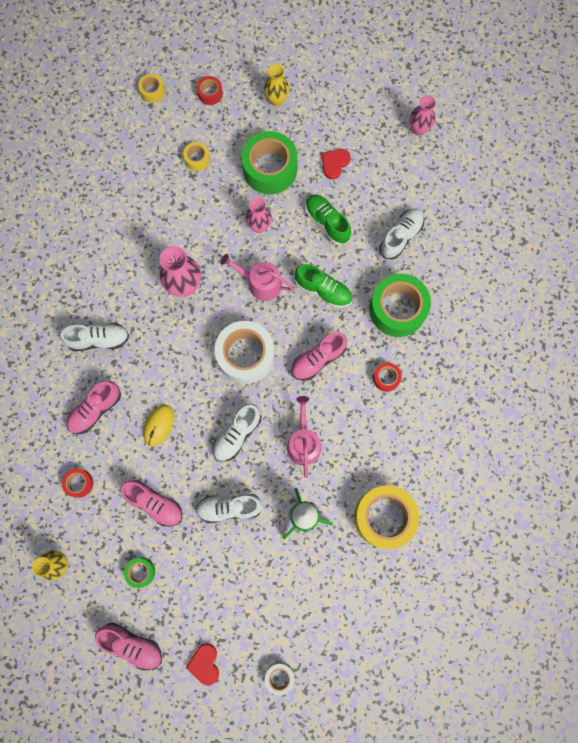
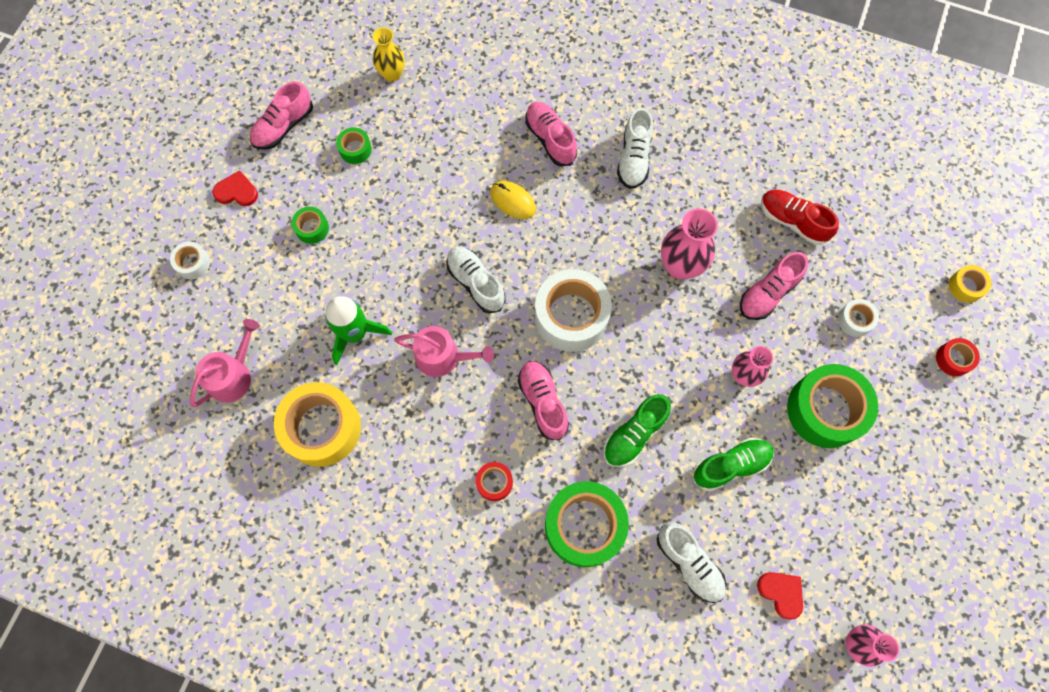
camera: 105 degrees right, 5 degrees down
(79, 483) = (471, 108): red tape -> none
(127, 213) = (793, 221): none -> red shoe
(154, 503) = (424, 178): pink shoe -> pink shoe (768, 293)
(197, 159) = (855, 320): yellow tape -> white tape
(223, 584) = (312, 228): none -> green tape
(229, 508) = (393, 255): white shoe -> none
(260, 283) = (662, 357): pink watering can -> pink watering can (233, 375)
(276, 99) = (933, 447): yellow vase -> none
(334, 163) = (819, 501): red heart -> red heart (781, 593)

